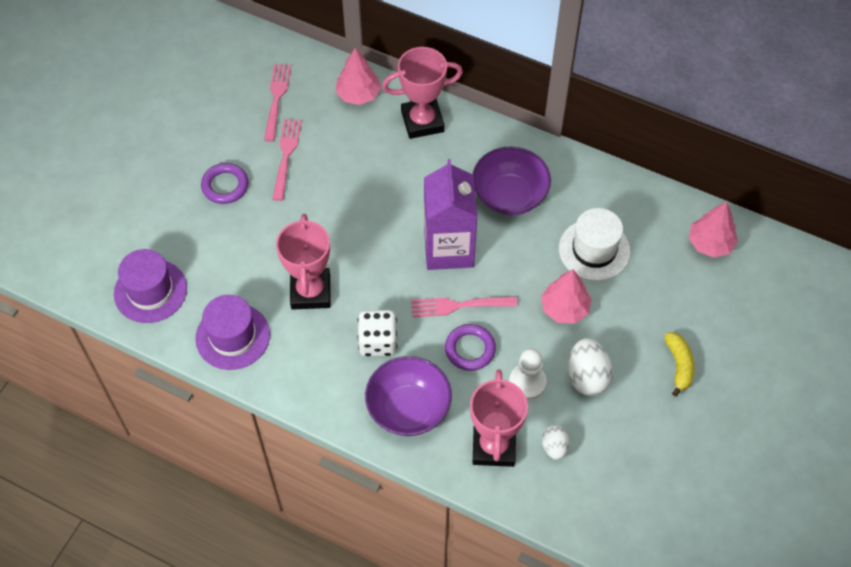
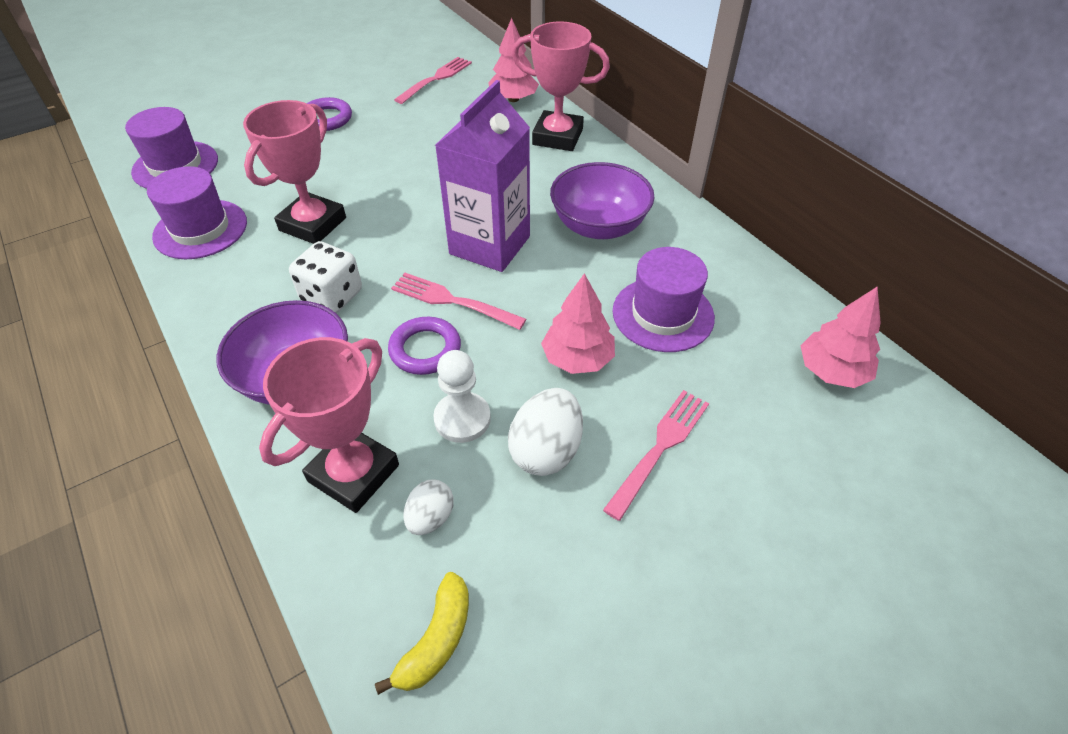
camera: 30 degrees right, 10 degrees down
(286, 155) = (403, 117): pink fork -> pink fork (660, 448)
(594, 250) = (663, 314): white hat -> purple hat
(679, 365) = (691, 500): yellow banana -> yellow banana (437, 640)

